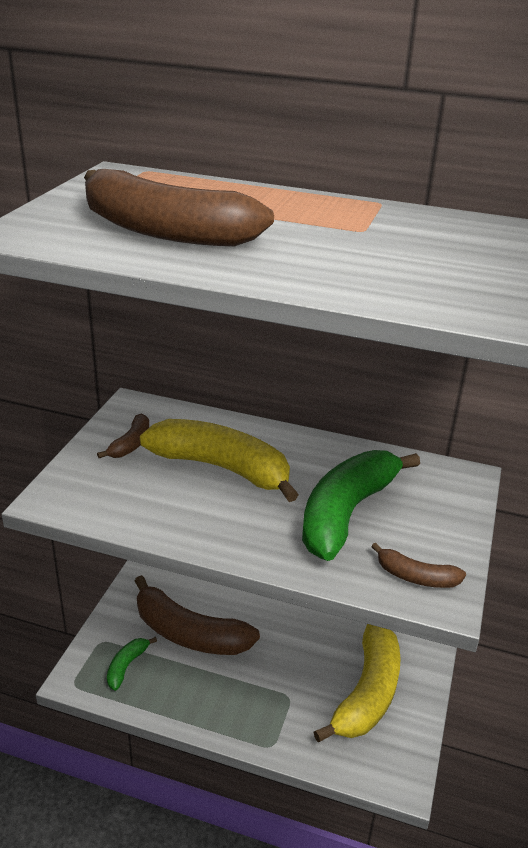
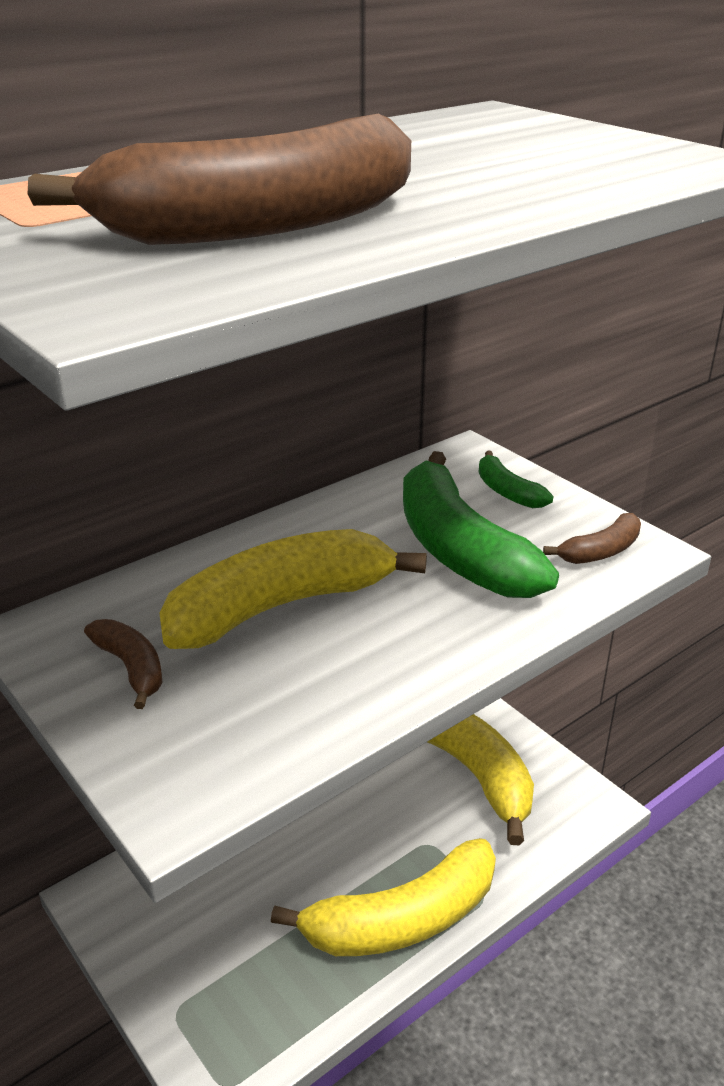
camera: 55 degrees left, 0 degrees up
(126, 666) = (247, 999): green banana -> green banana (507, 492)
(189, 633) = (251, 896): brown banana -> none
(223, 711) = (402, 919): none -> yellow banana

